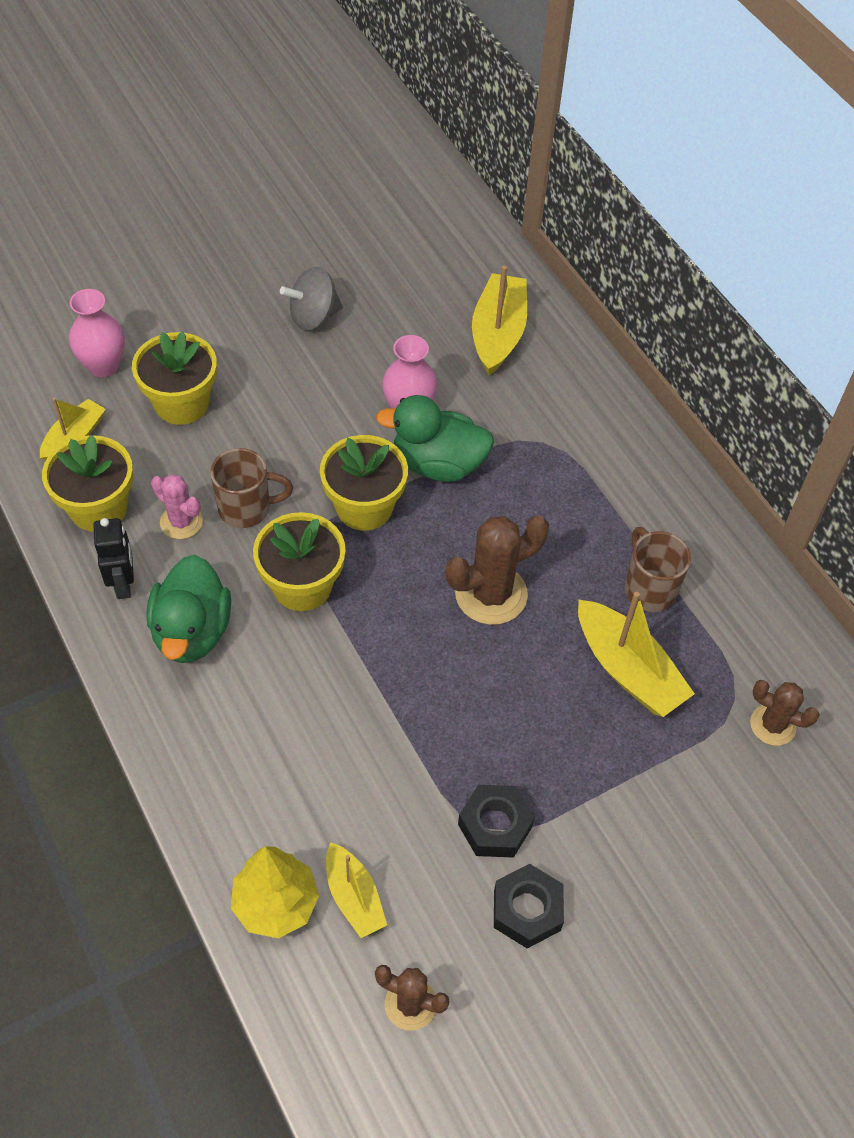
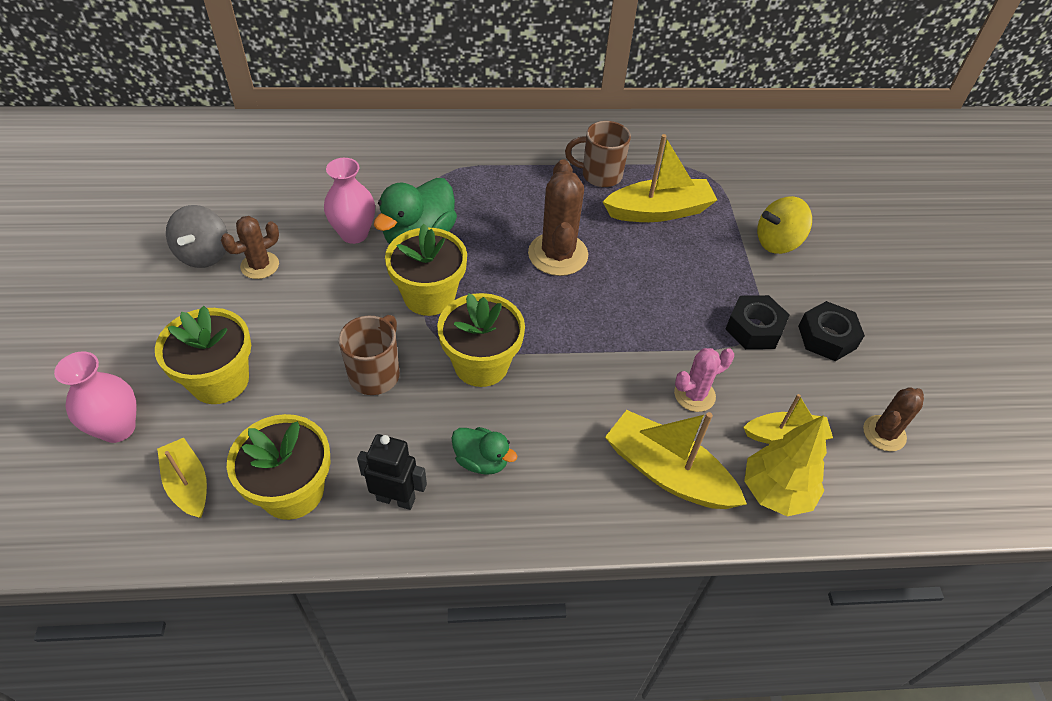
camera: 65 degrees left, 5 degrees down
(181, 522) = (356, 428): pink cactus -> pink cactus (694, 395)
(192, 631) = (481, 461): green duck -> green duck, size x0.56
(498, 334) = (321, 158): yellow boat -> yellow boat (668, 473)
(658, 816) = (777, 242): none -> yellow spinning top
(773, 725) = (732, 165): brown cactus -> brown cactus (260, 265)

